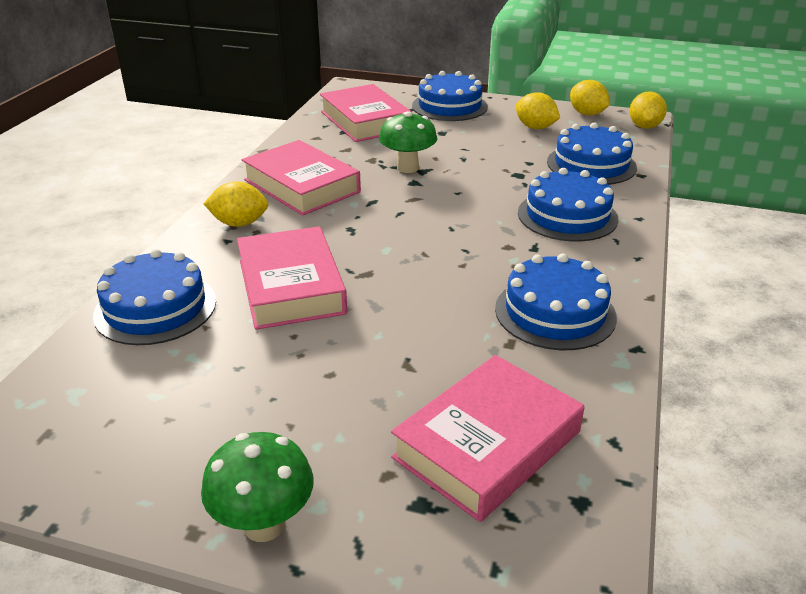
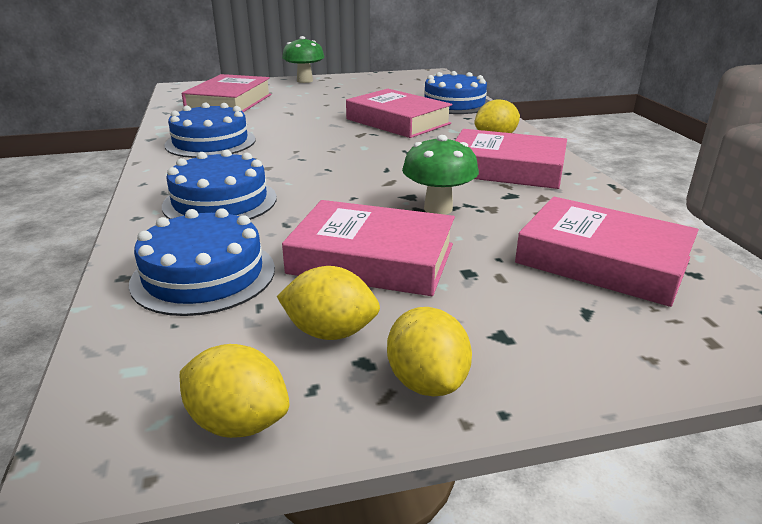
camera: 150 degrees right, 5 degrees down
(449, 106) = (538, 342): blue cake -> none
(486, 150) = (372, 259): none -> pink book
(644, 127) = (91, 416): yellow lemon -> yellow lemon (427, 382)

